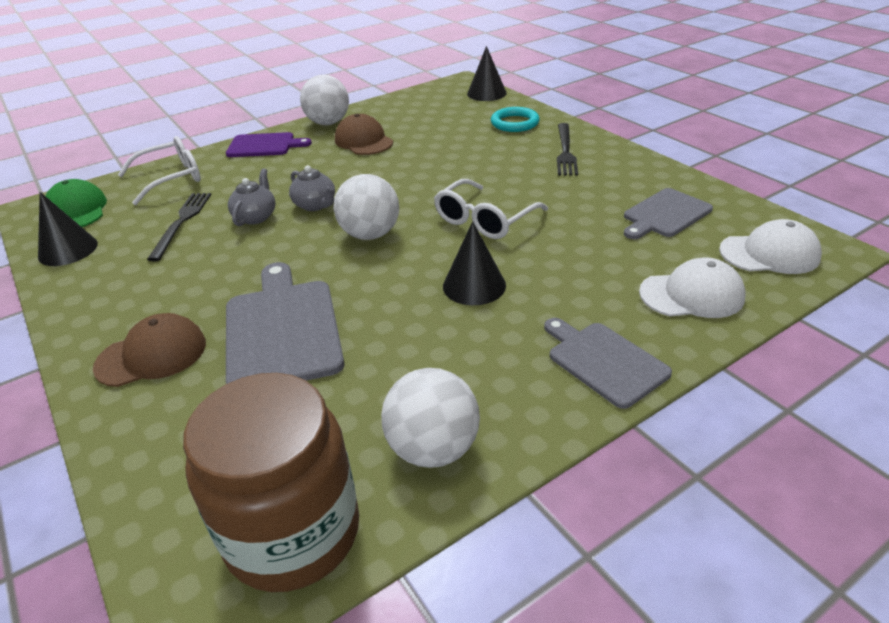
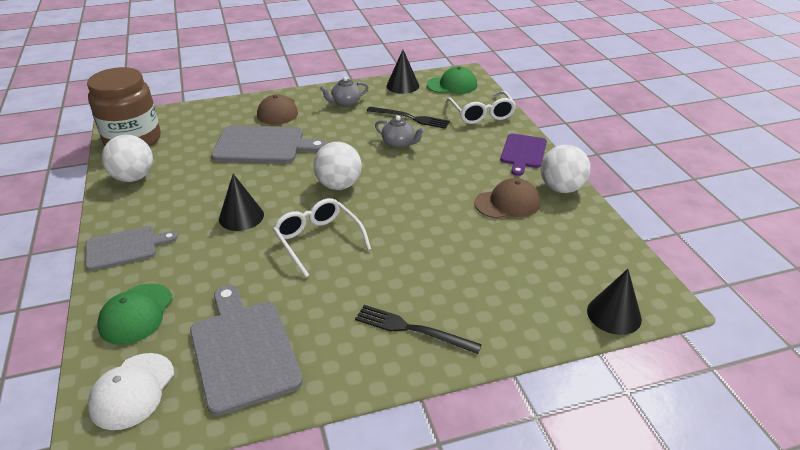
camera: 105 degrees right, 0 degrees up
(315, 205) = (399, 167): grey teapot -> grey teapot (345, 103)
(514, 123) = (506, 312): turquoise ring -> none
(665, 214) = (243, 351): grey cutting board -> grey cutting board, size x1.56
(691, 295) = (136, 314): white cap -> green cap

